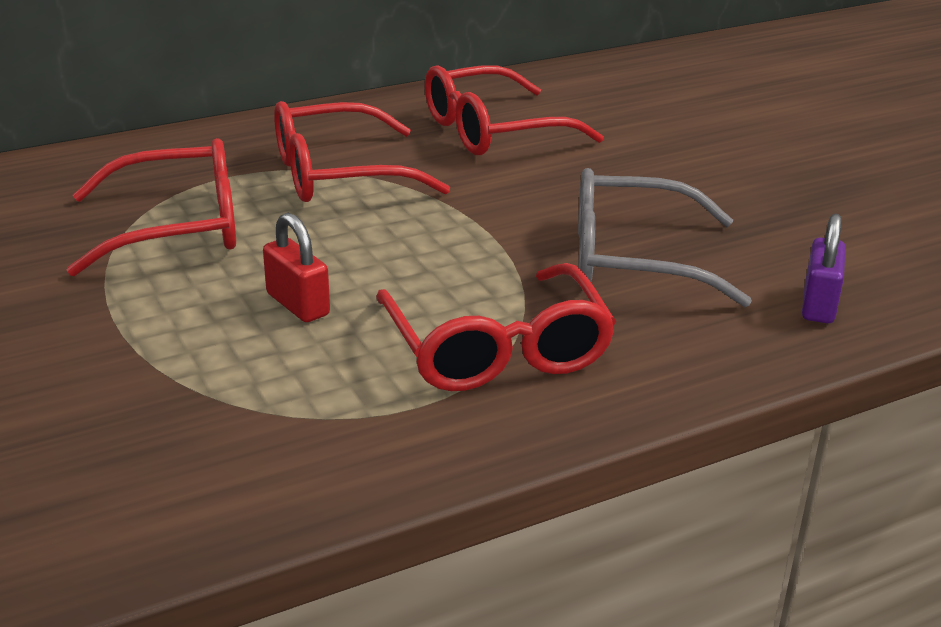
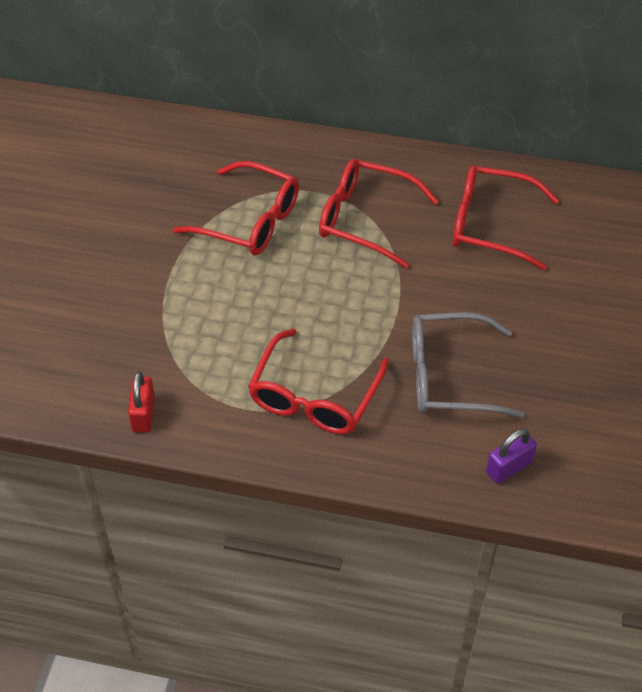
camera: 40 degrees right, 20 degrees up
(297, 304) = (255, 311): red padlock -> red padlock (143, 414)
(633, 259) = (450, 376): grey glasses -> grey glasses turned 45 degrees counterclockwise

